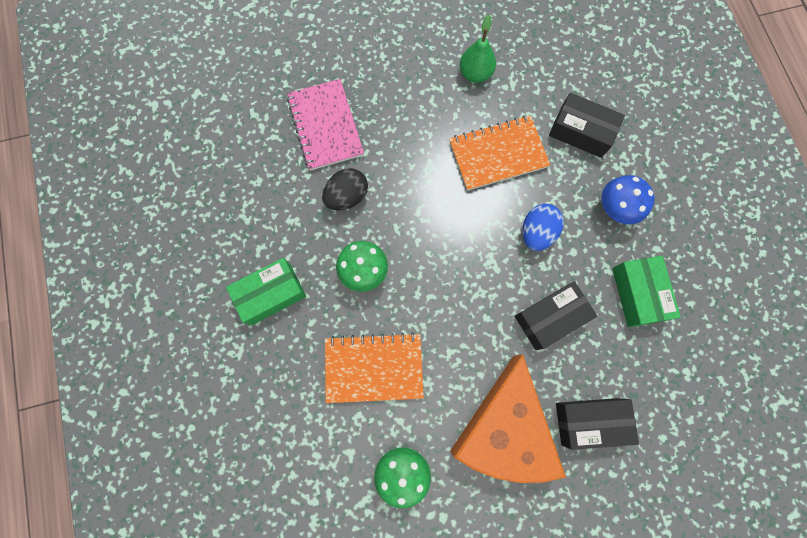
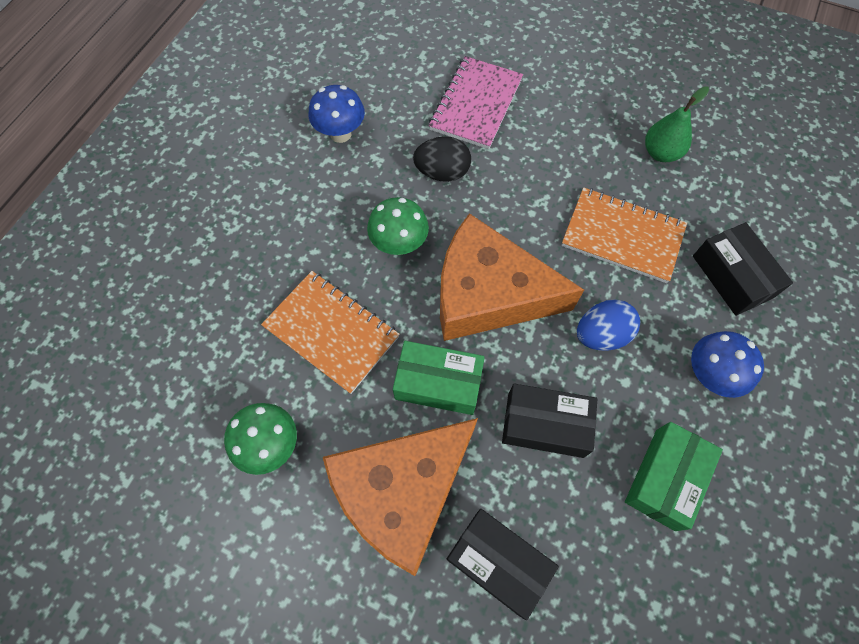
camera: 40 degrees right, 10 degrees down
(250, 221) = (340, 134): none -> blue mushroom
(271, 294) = (302, 202): green box -> green box (438, 383)
(449, 260) = (488, 293): none -> orange cheese

